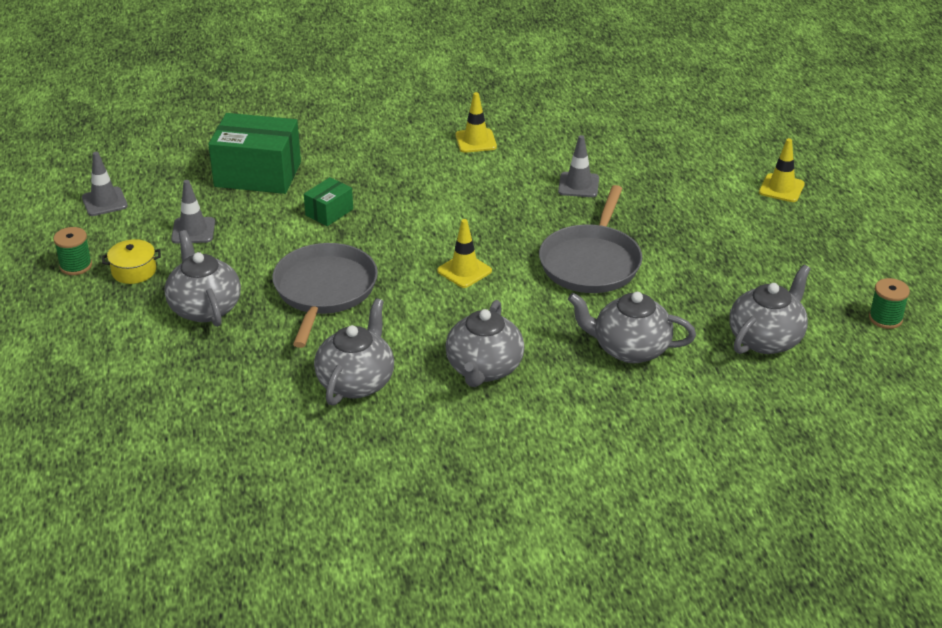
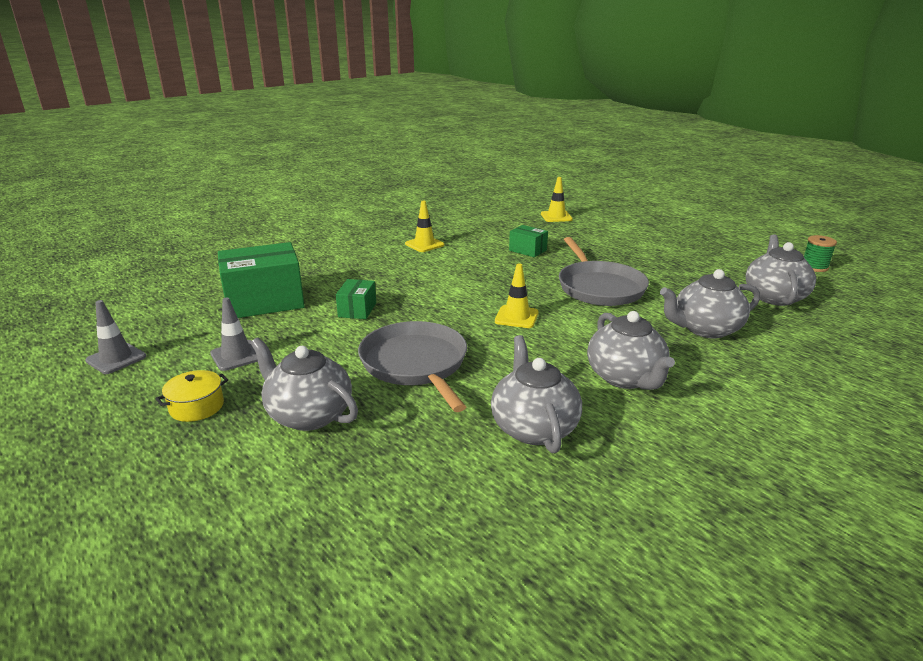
camera: 30 degrees left, 10 degrees down
(76, 266) = (119, 423): green spool -> none
(578, 185) = (527, 250): grey traffic cone -> green box
(781, 188) = (650, 224): yellow traffic cone -> yellow traffic cone (556, 217)

